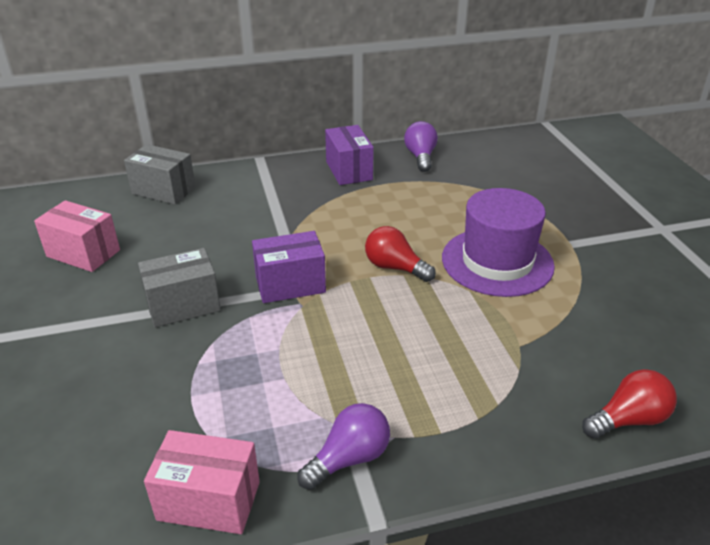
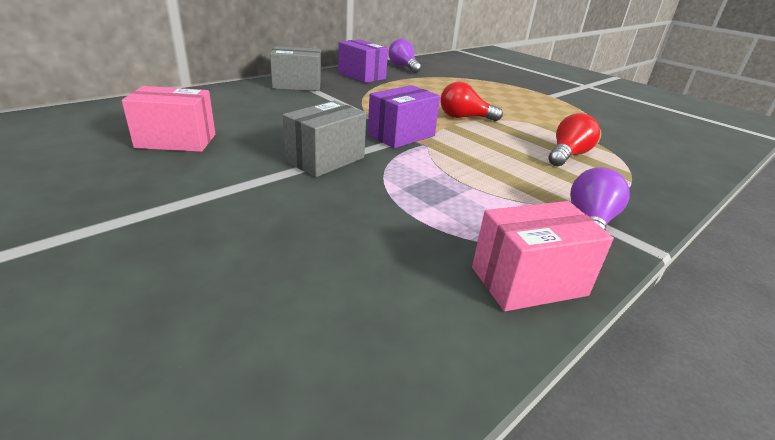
camera: 30 degrees left, 5 degrees down
(163, 190) = (215, 96): grey box -> grey box (297, 85)
(497, 262) = (523, 107): purple hat -> none
(628, 419) = (704, 165): red light bulb -> red light bulb (568, 155)

